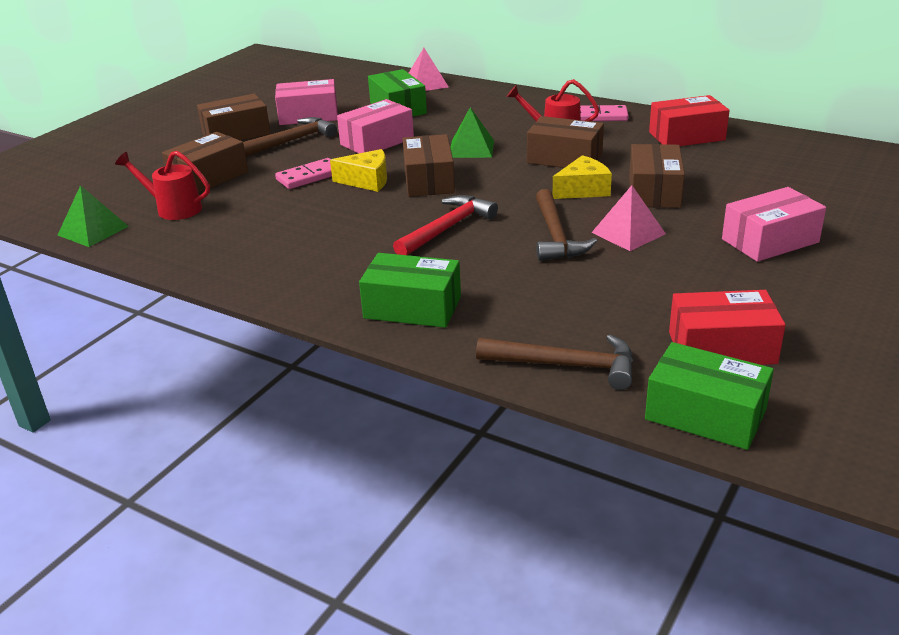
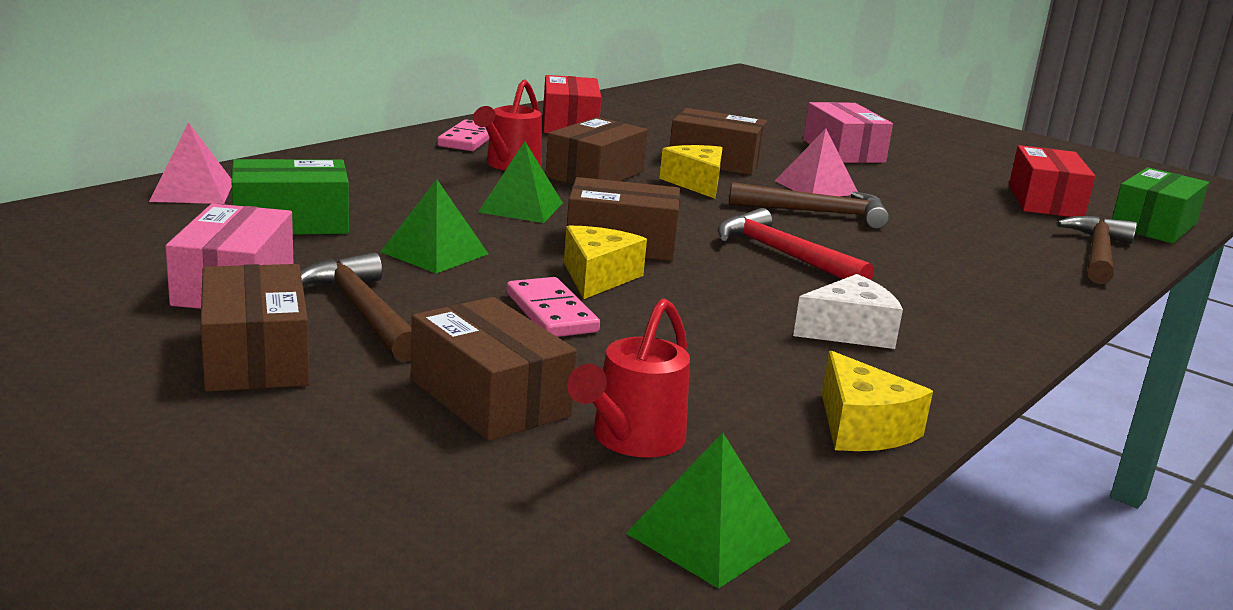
camera: 85 degrees left, 10 degrees down
(193, 260) = (862, 428): none -> yellow cheese
(321, 254) = (849, 331): none -> white cheese
(377, 141) = (435, 253): pink box -> green pyramid
(412, 307) = (997, 298): green box -> none

